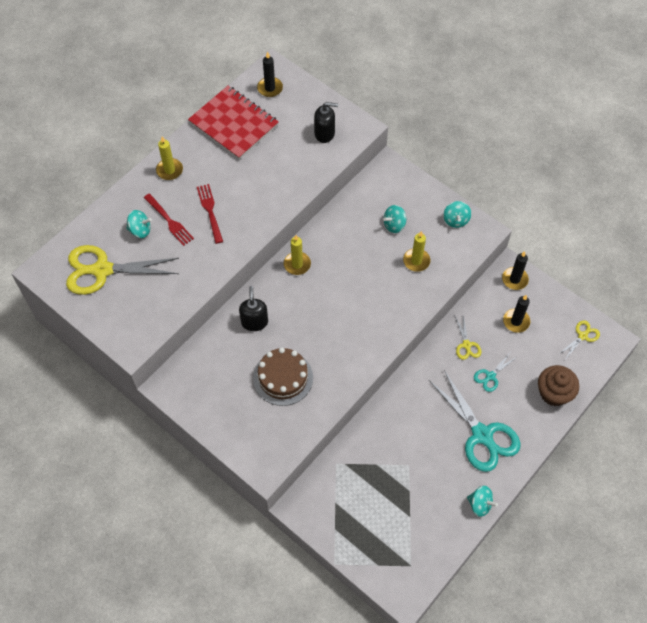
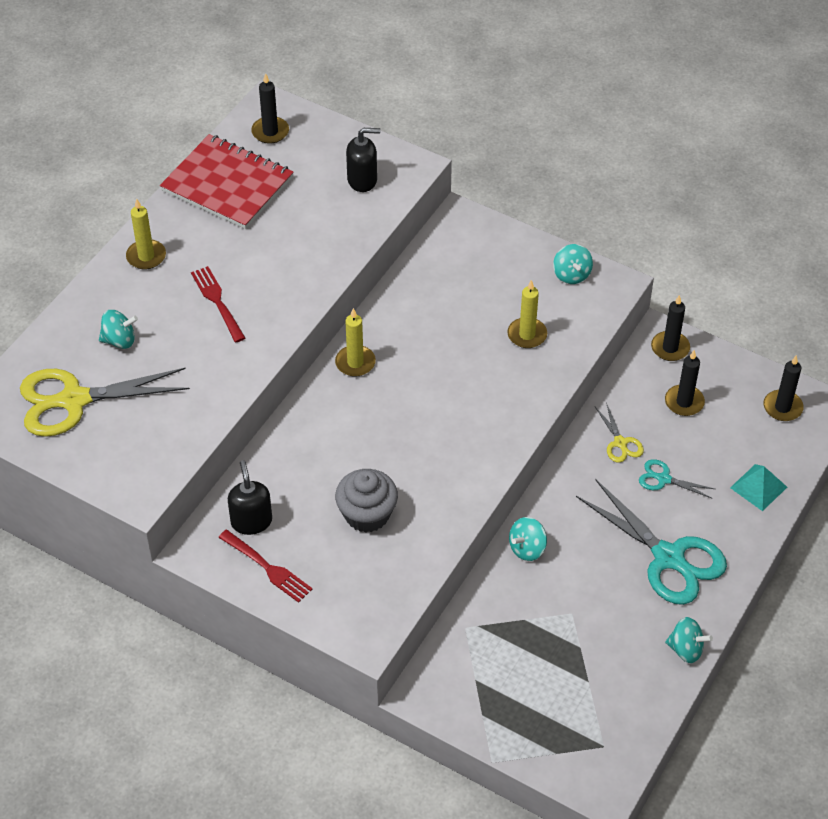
camera: 10 degrees left, 10 degrees down
(169, 221) = (159, 322): red fork -> red fork (266, 567)
(254, 322) = (309, 447): black soap dispenser -> black soap dispenser (251, 521)
(283, 378) = (367, 514): brown cake -> grey cupcake
(394, 225) = (485, 292): turquoise spinning top -> turquoise spinning top (527, 548)
(490, 376) = (663, 479): turquoise scissors -> turquoise scissors turned 75 degrees clockwise
(554, 393) = (758, 487): brown cupcake -> turquoise pyramid
(583, 336) = (782, 407): yellow scissors -> black candle

